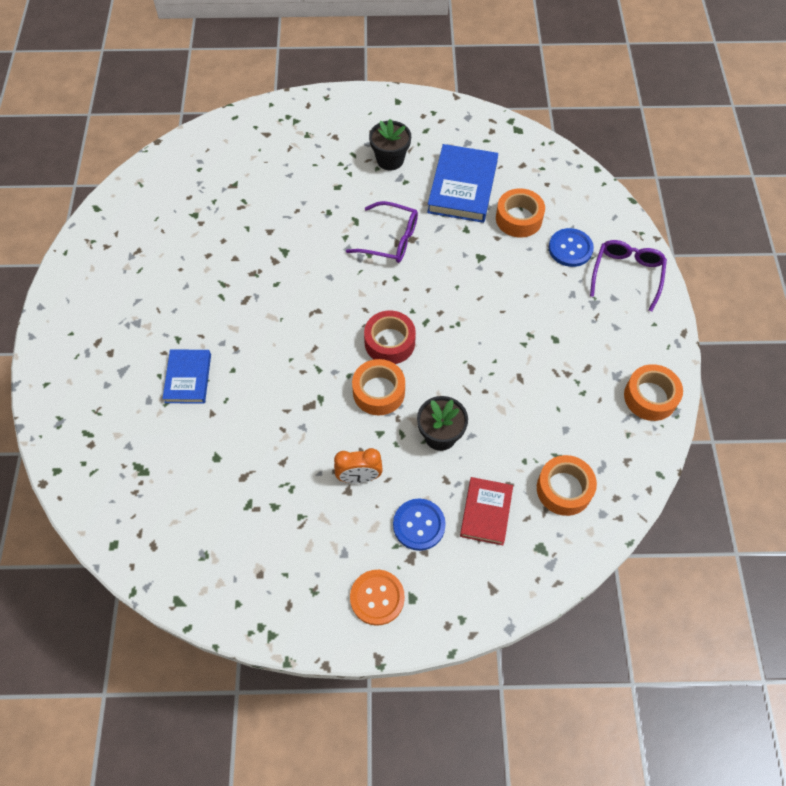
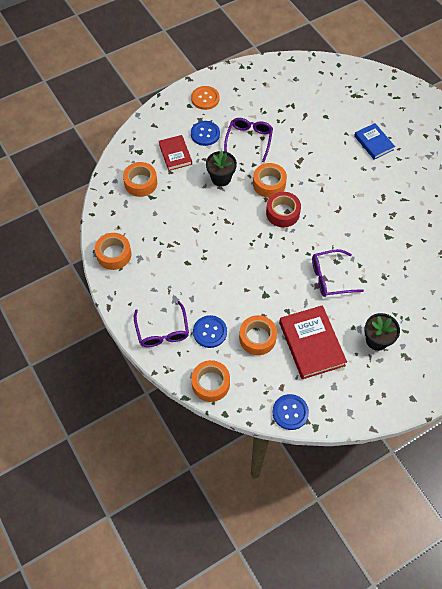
camera: 150 degrees right, 0 degrees up
(359, 477) = (249, 140): orange clock -> purple glasses
(462, 187) = (311, 344): blue book -> red book
(528, 142) = (290, 412): none -> blue button
(597, 200) = (210, 383): none -> orange tape

